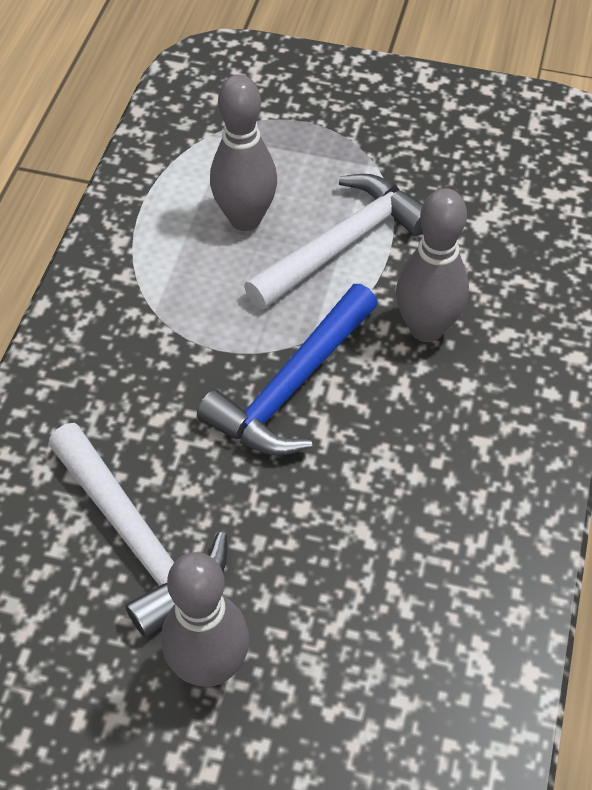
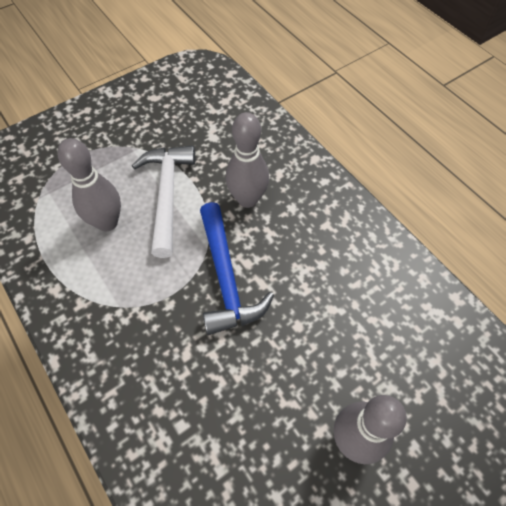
camera: 50 degrees left, 5 degrees up
(137, 538) = (249, 420): white hammer -> none

